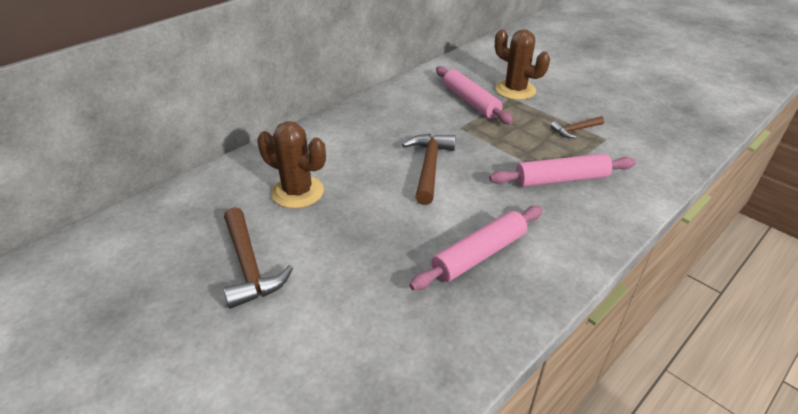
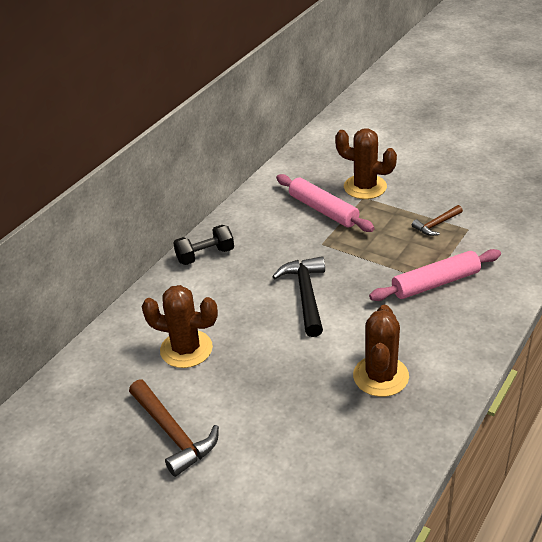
camera: 10 degrees left, 0 degrees up
(350, 119) = (205, 255): none -> black dumbbell
(429, 167) = (306, 295): brown hammer -> black hammer
(479, 254) = (381, 376): pink rolling pin -> brown cactus

